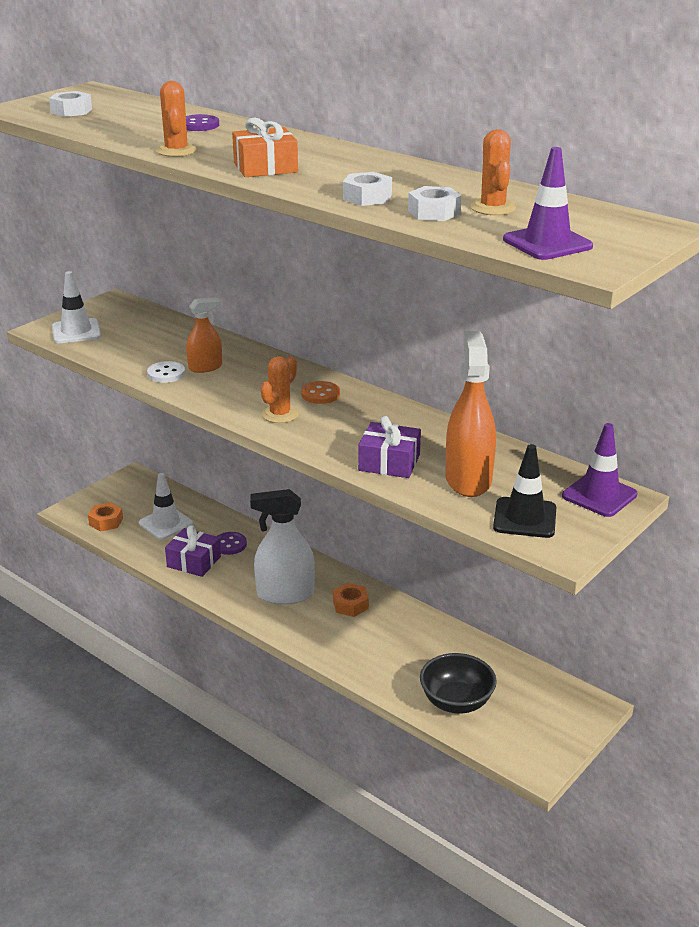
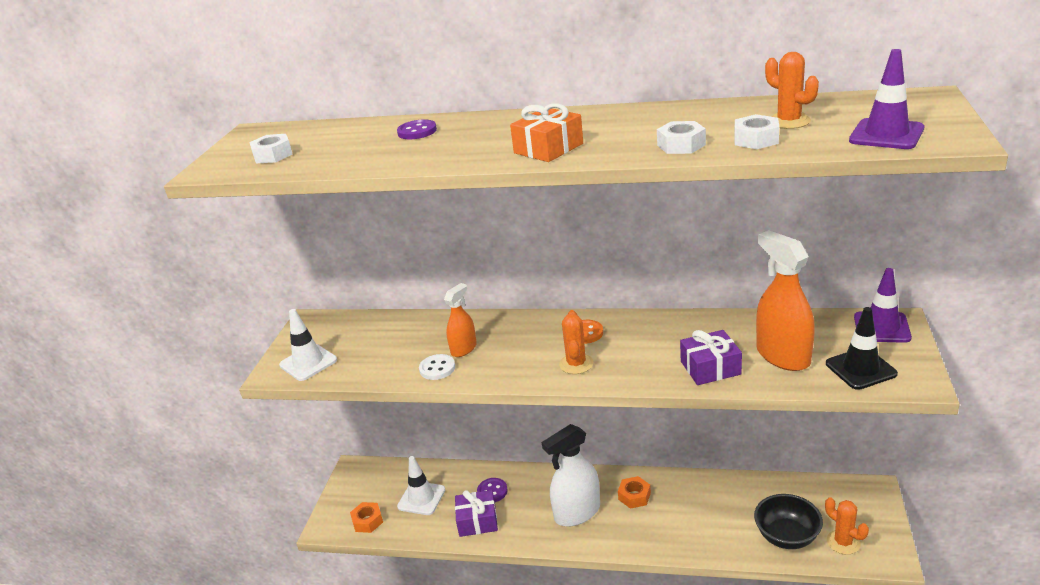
camera: 25 degrees left, 0 degrees up
(176, 151) = (442, 159): orange cactus -> orange cactus (843, 542)

